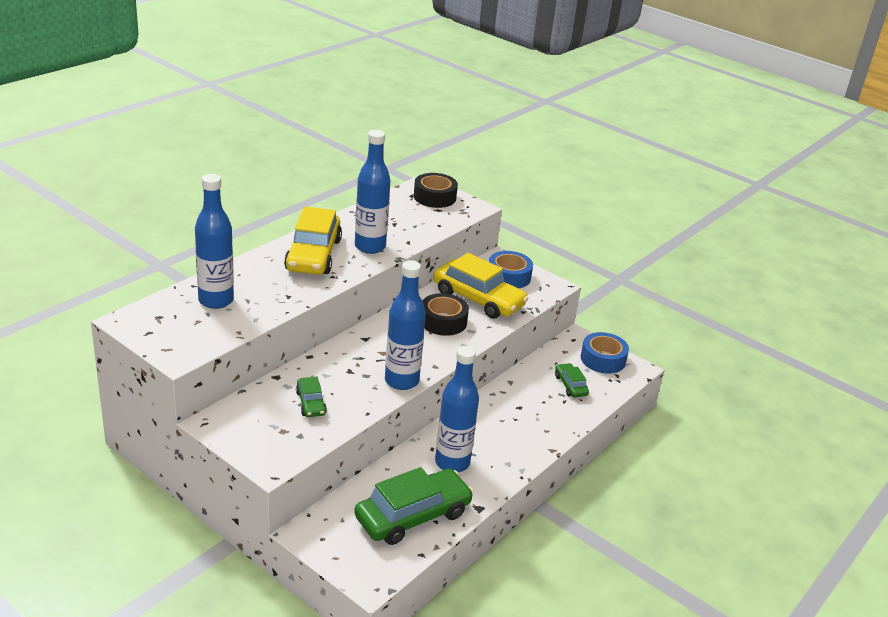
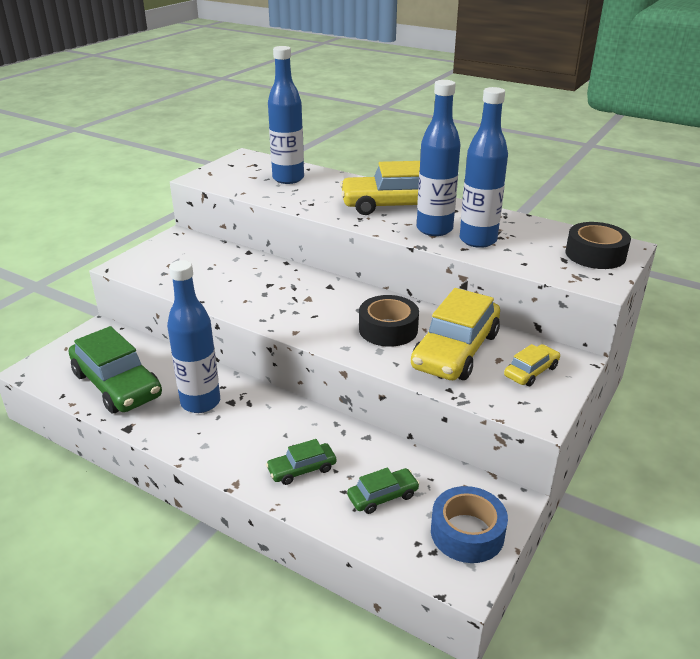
camera: 85 degrees right, 0 degrees up
(310, 403) = (212, 272): green car -> green car (302, 469)
(401, 381) = (260, 314): blue bottle -> blue bottle (478, 240)
(509, 276) = (531, 371): blue tape -> yellow car

